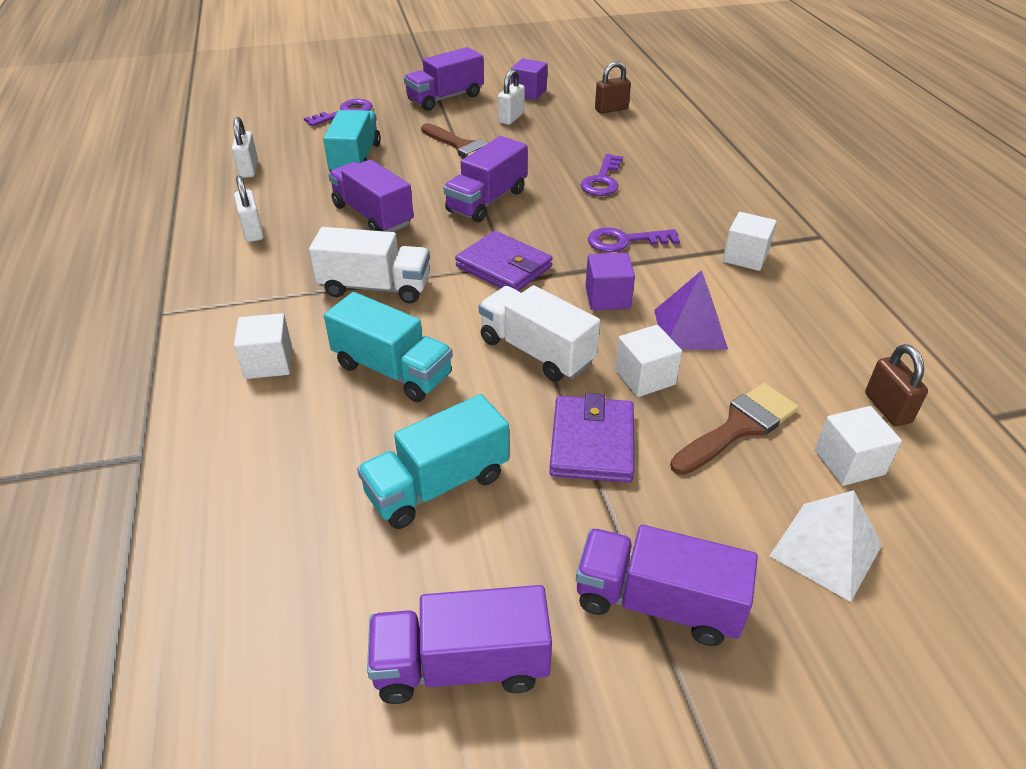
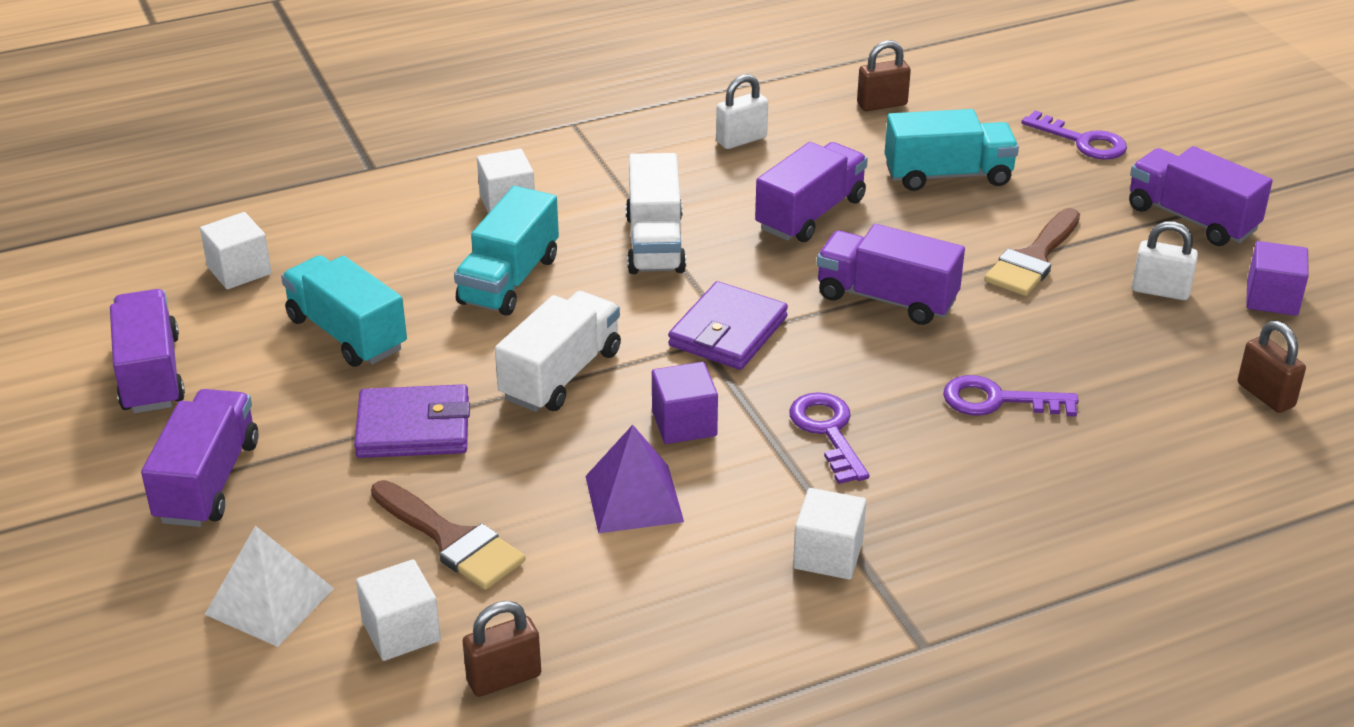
camera: 80 degrees right, 5 degrees down
(249, 169) = (882, 104): white padlock -> brown padlock
(645, 377) = (529, 462): white cube -> white cube (239, 270)

